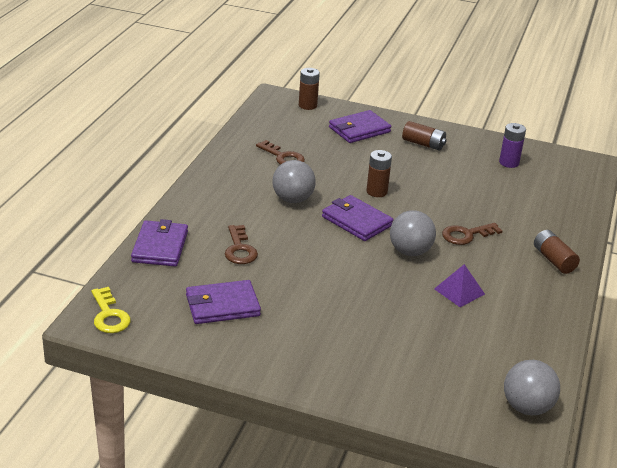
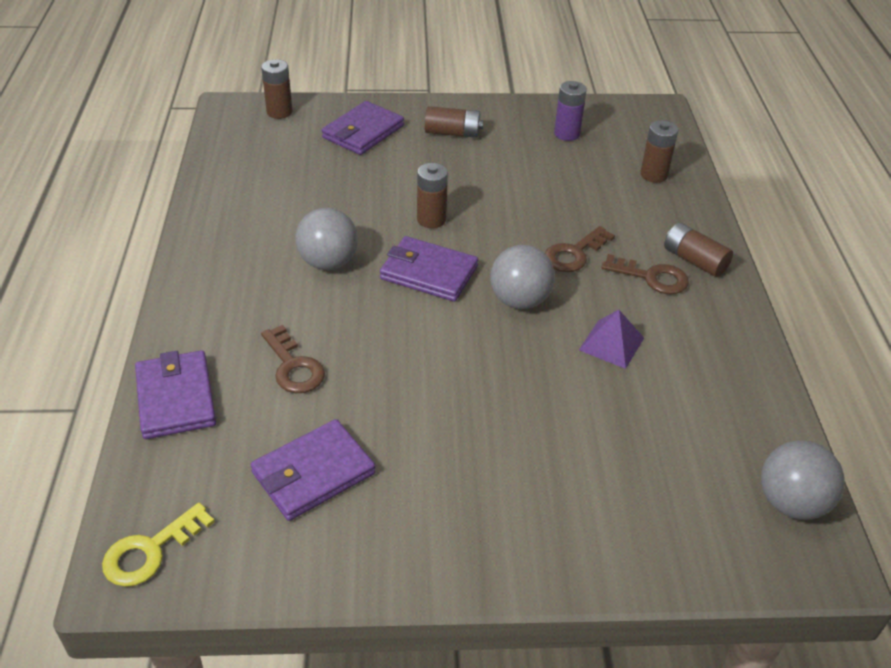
camera: 20 degrees left, 10 degrees up
(109, 315) = (150, 551): yellow key -> yellow key turned 90 degrees clockwise
(283, 157) = (284, 199): brown key -> brown key (652, 277)
(559, 202) = (653, 175): none -> brown battery

